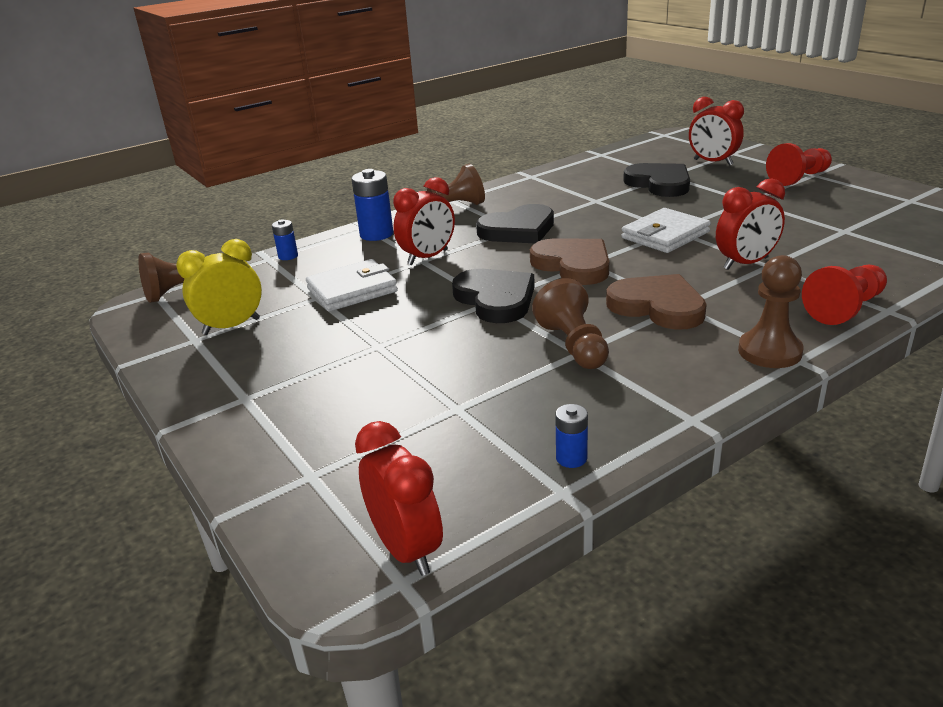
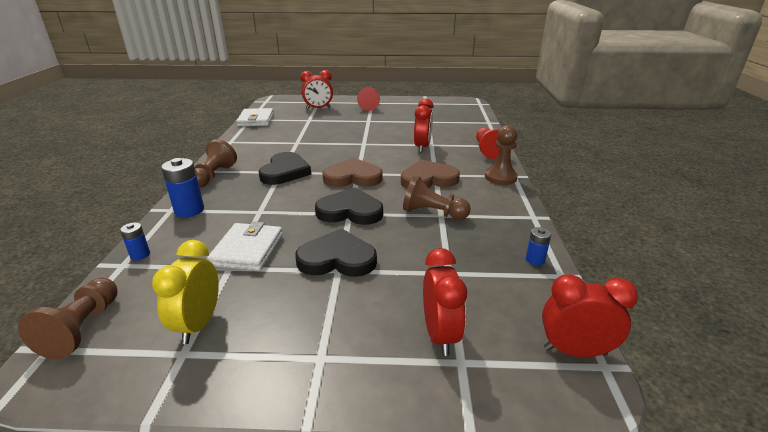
camera: 55 degrees left, 0 degrees up
(428, 257) = (259, 208): red clock -> red clock (440, 334)
(659, 183) = (313, 125): black heart -> black heart (337, 259)
(665, 235) = (365, 147): white wallet -> white wallet (256, 120)

